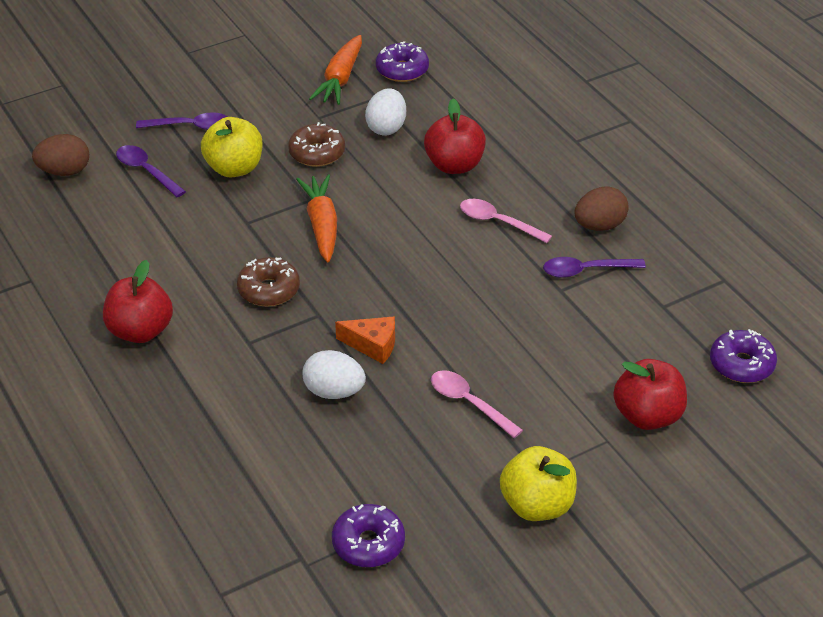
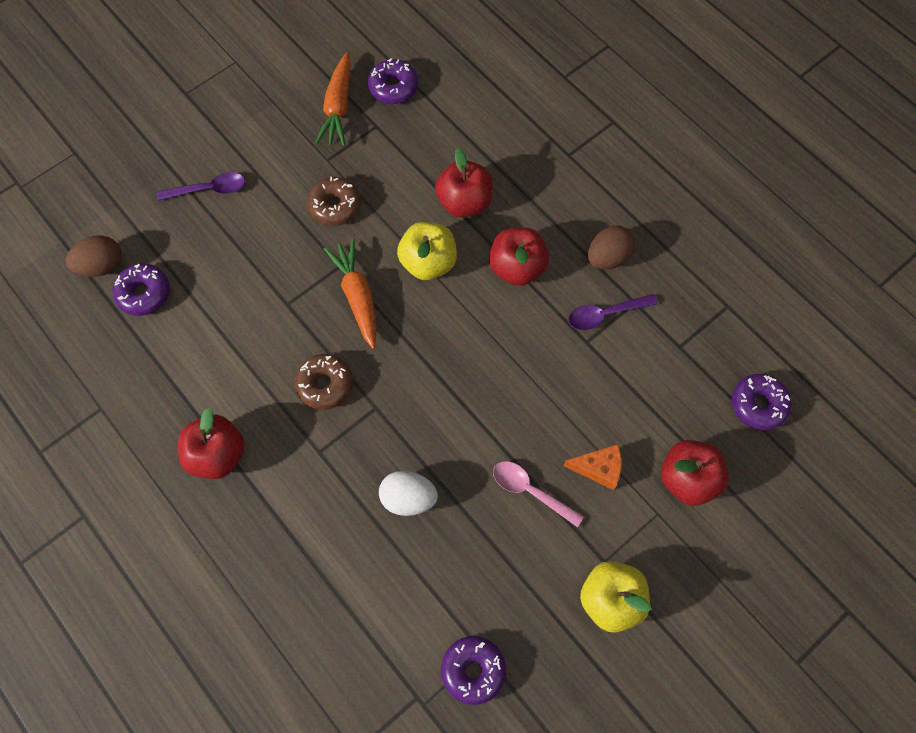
camera: 10 degrees left, 25 degrees up
(101, 197) = (144, 293): none -> purple donut
(146, 171) = (180, 254): purple spoon -> none
(234, 168) = (262, 237): yellow apple -> yellow apple (428, 262)
(373, 345) = (432, 436): orange cheese -> orange cheese (598, 468)
(386, 128) = (393, 164): white egg -> none
(498, 222) = (517, 268): pink spoon -> red apple

